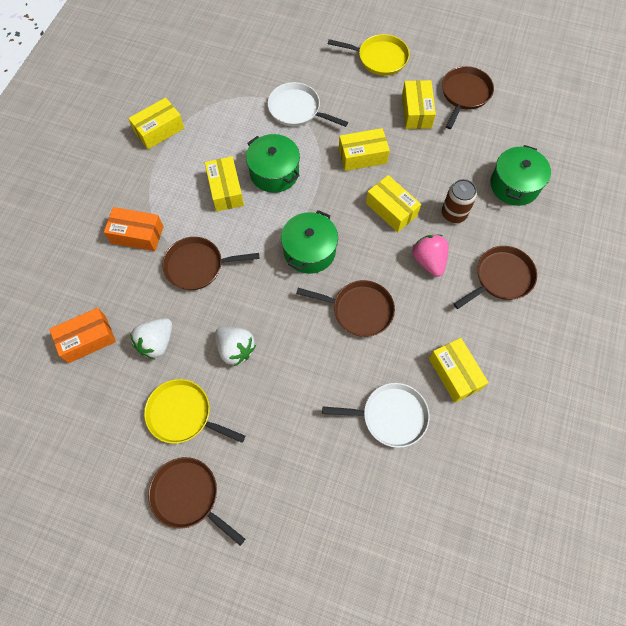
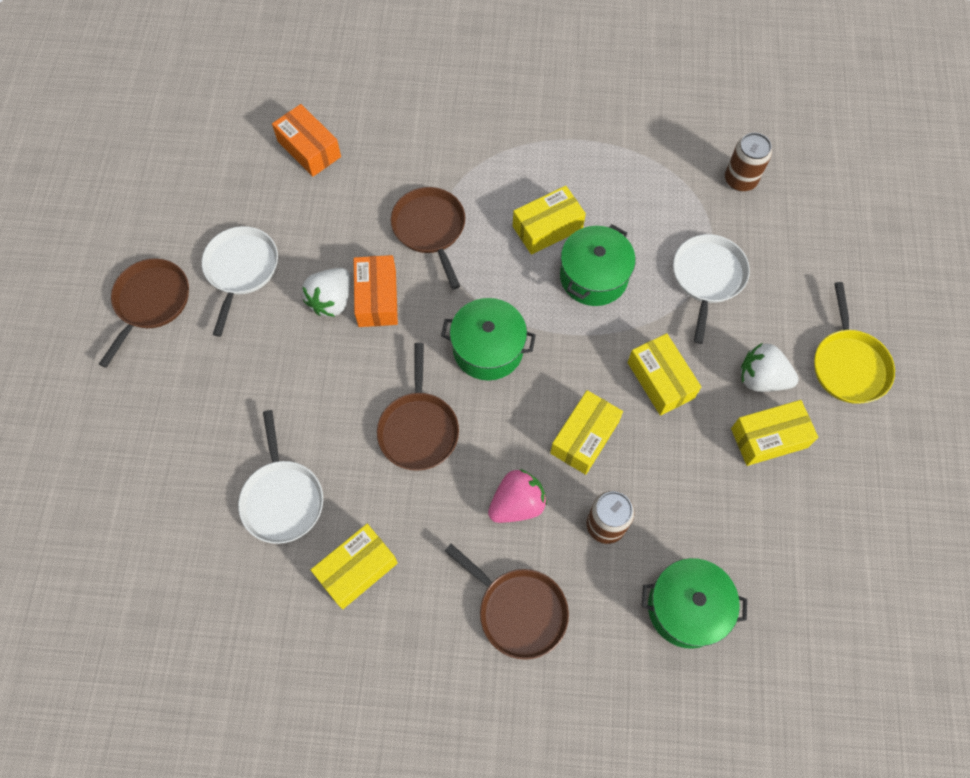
camera: 75 degrees right, 0 degrees up
(137, 234) = (454, 153): orange box -> orange box (377, 298)
(156, 343) = (320, 217): white strawberry -> white strawberry (761, 378)
(159, 130) = (611, 128): yellow box -> none
(183, 414) = (241, 269): yellow pan -> white pan
(231, 70) = (740, 180): none -> brown can
(464, 94) = (832, 503): brown pan -> none

